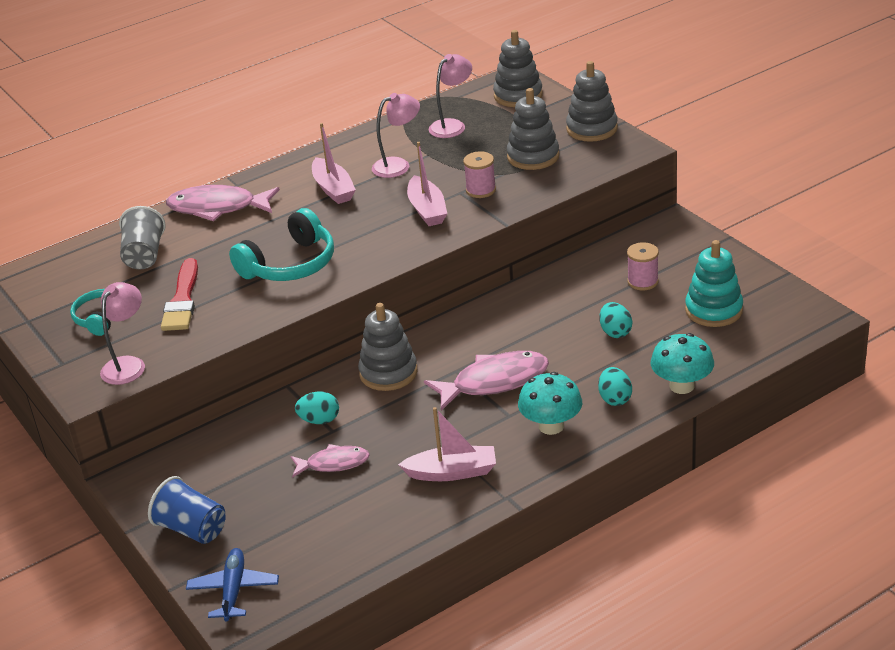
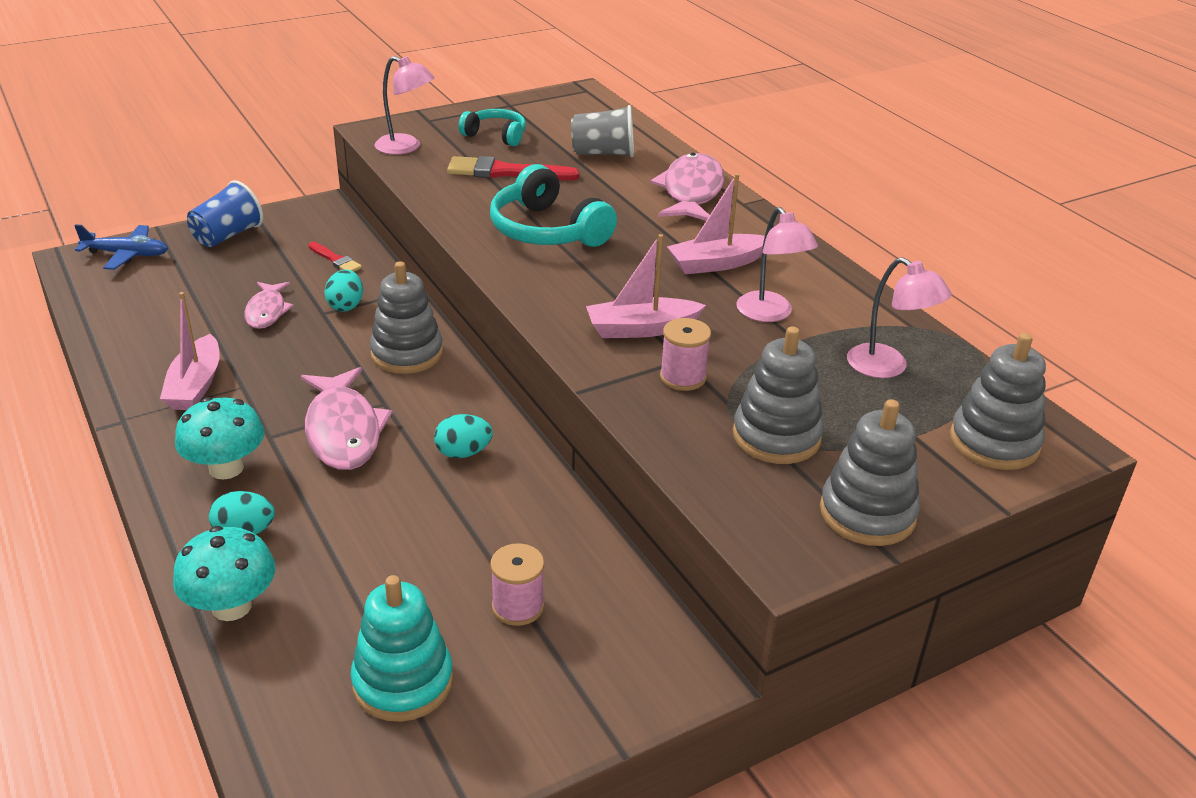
camera: 90 degrees right, 0 degrees up
(238, 445) = (335, 260): none -> red brush
(615, 332) = (397, 555): turquoise egg -> turquoise egg (463, 453)

